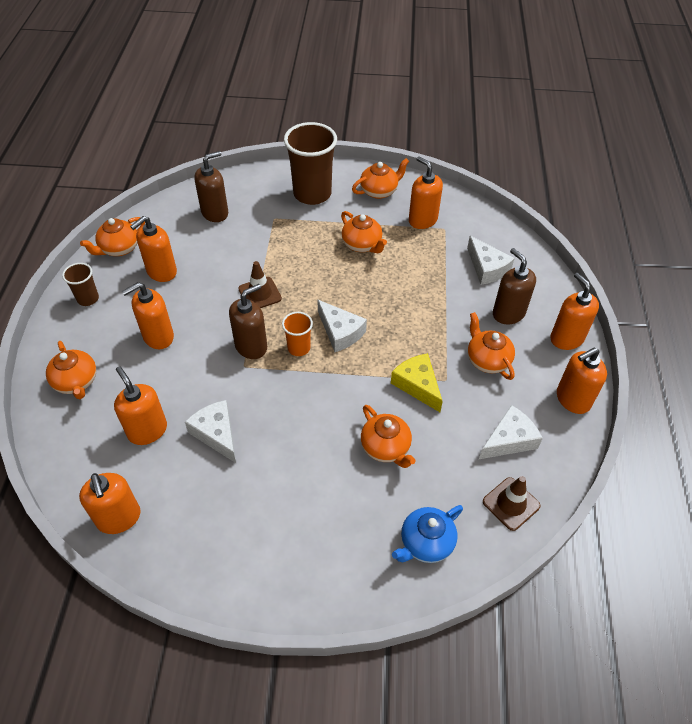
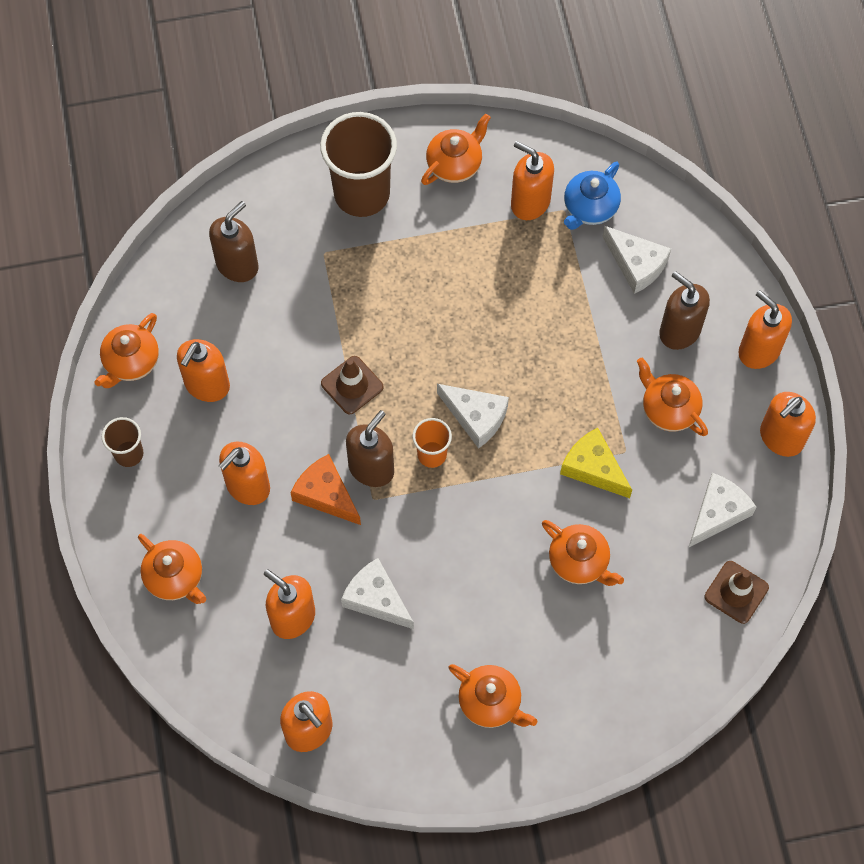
camera: 15 degrees left, 15 degrees up
(211, 355) = (326, 494): none -> orange cheese
(362, 245) = (460, 268): orange teapot -> orange teapot (491, 702)
(426, 543) = (655, 664): blue teapot -> blue teapot (590, 208)

